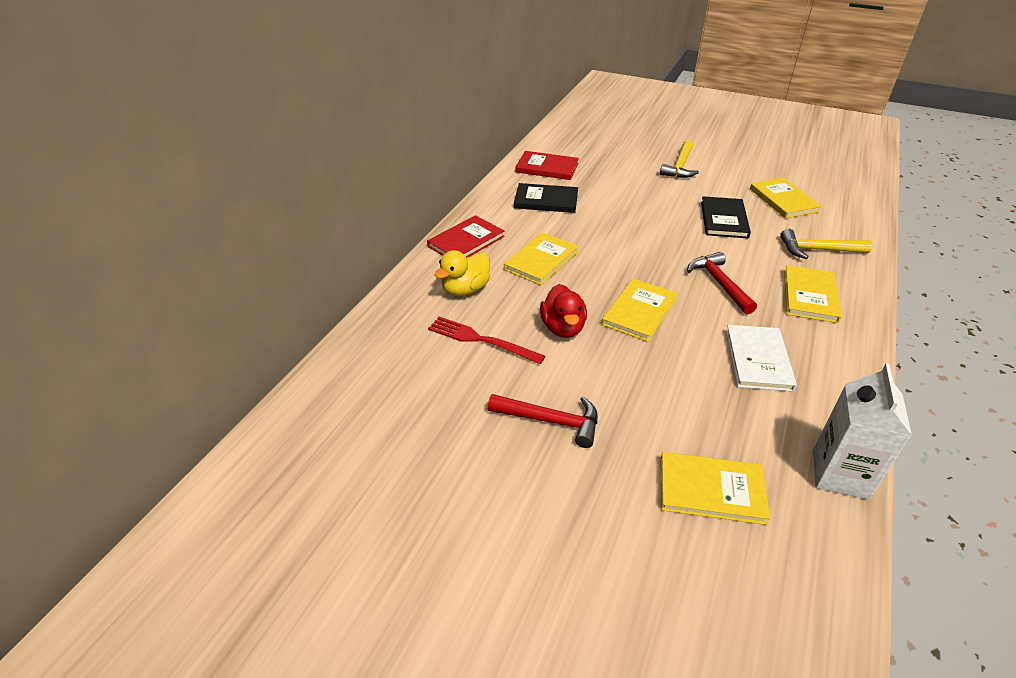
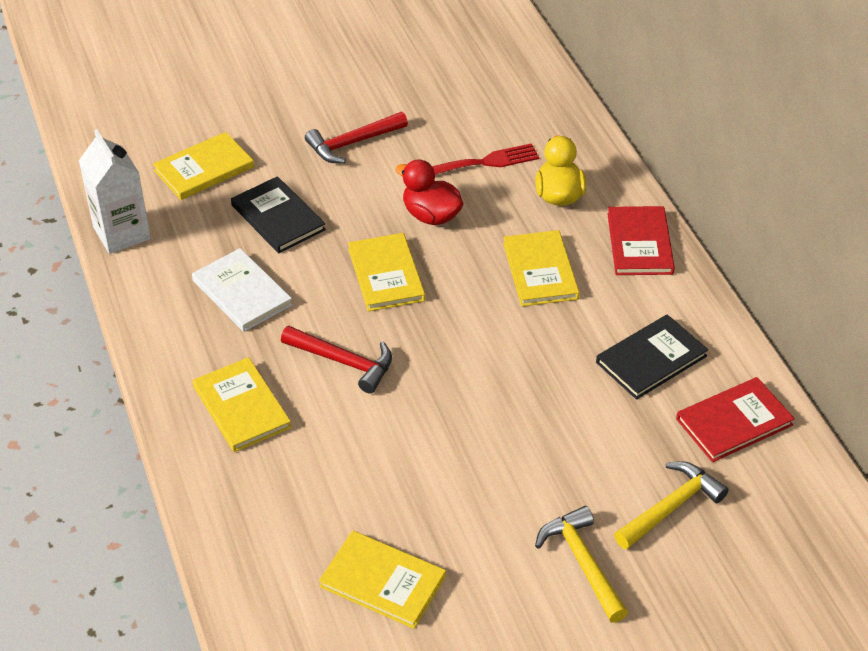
camera: 135 degrees right, 5 degrees up
(723, 219) = (423, 477): black book -> black book (278, 217)
(817, 250) = (276, 496): yellow hammer -> yellow hammer (671, 507)

